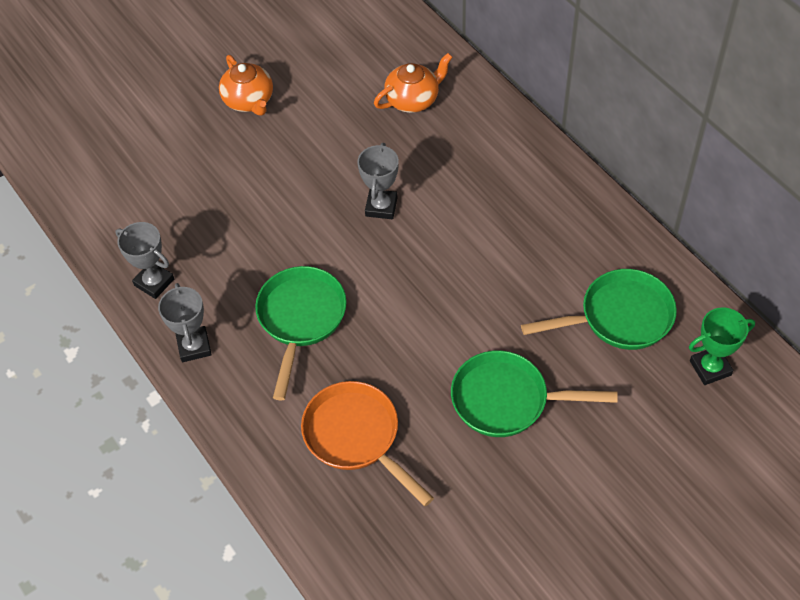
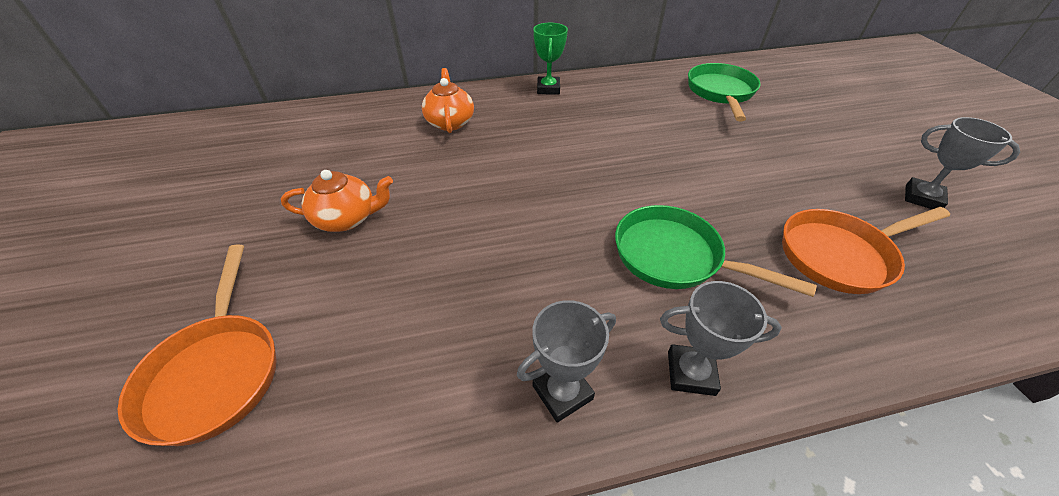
camera: 70 degrees left, 10 degrees down
(105, 116) = (216, 372): none -> orange pan
(381, 207) = (556, 167): grey trophy -> grey trophy (922, 198)
(507, 400) = (795, 156): green pan -> none
(710, 368) = (771, 74): green trophy -> green trophy (548, 89)

